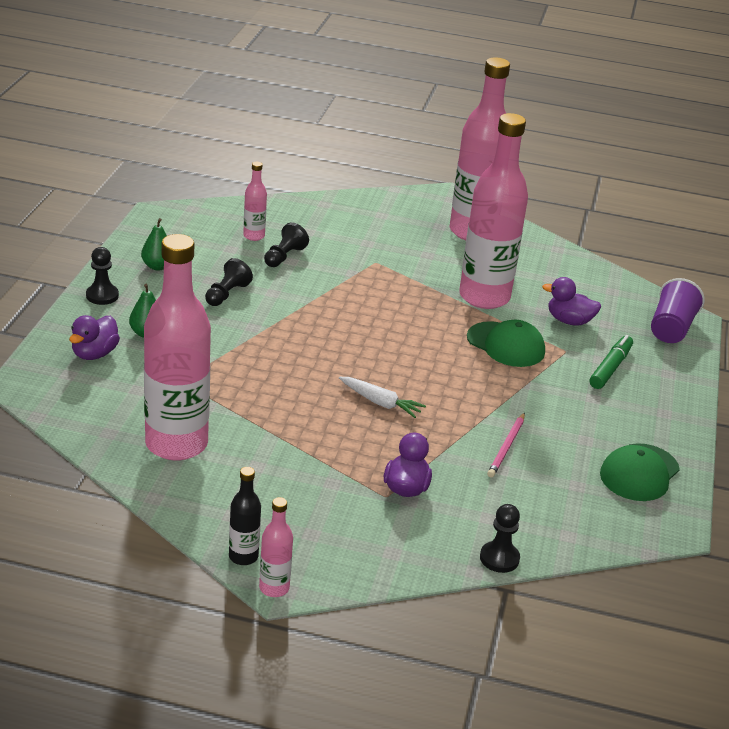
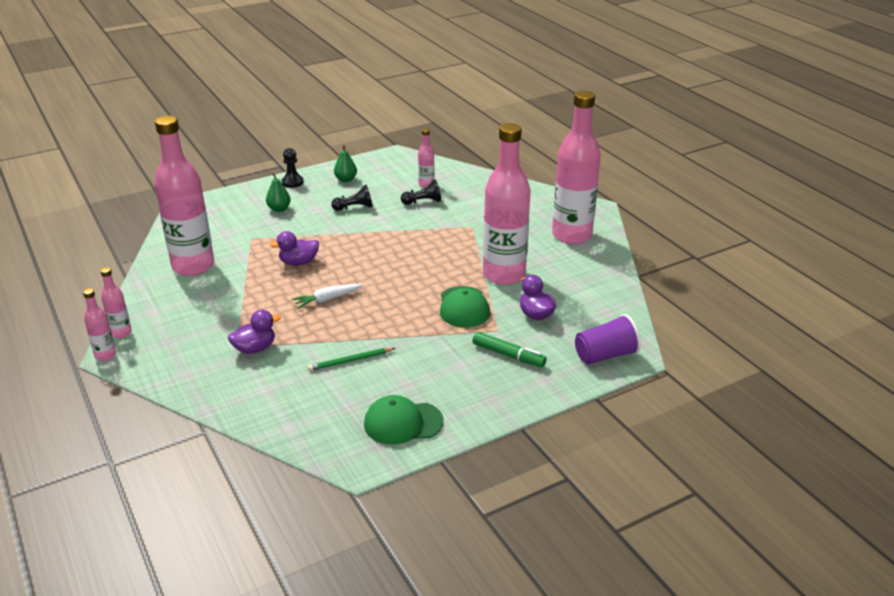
camera: 50 degrees right, 0 degrees up
(94, 354) = (238, 207): purple duck -> purple duck (298, 262)
(243, 556) = (121, 333): black bottle -> pink bottle
(380, 403) = (327, 299): white carrot -> white carrot turned 75 degrees clockwise
(499, 558) = (230, 413): black pawn -> none
(506, 447) = (350, 361): pink pencil -> green pencil
(610, 368) = (508, 355): green marker -> green marker turned 45 degrees clockwise

